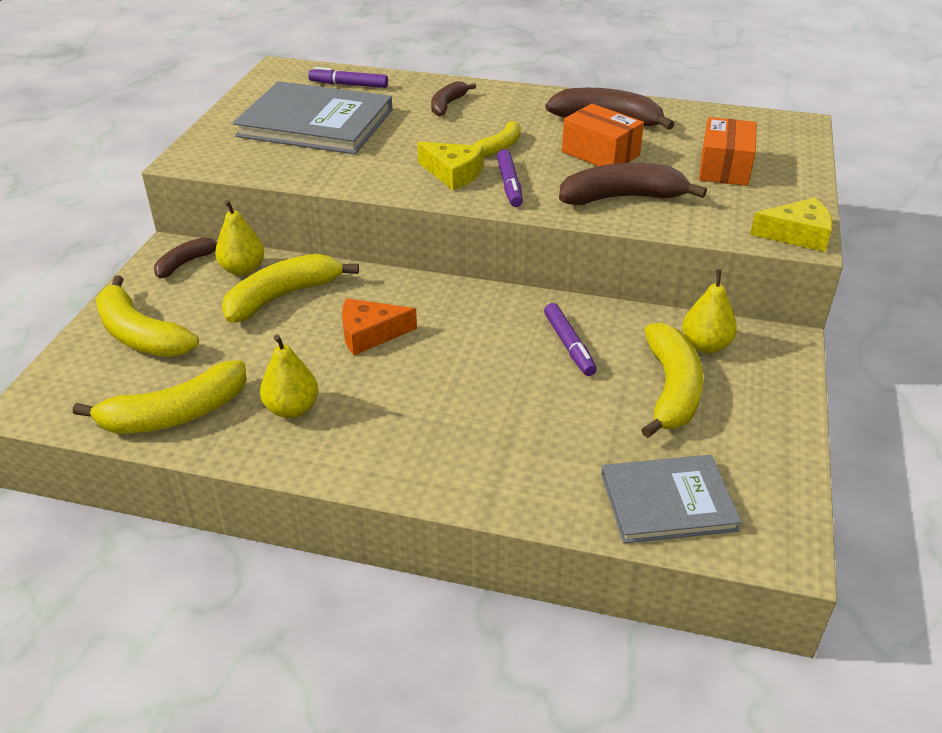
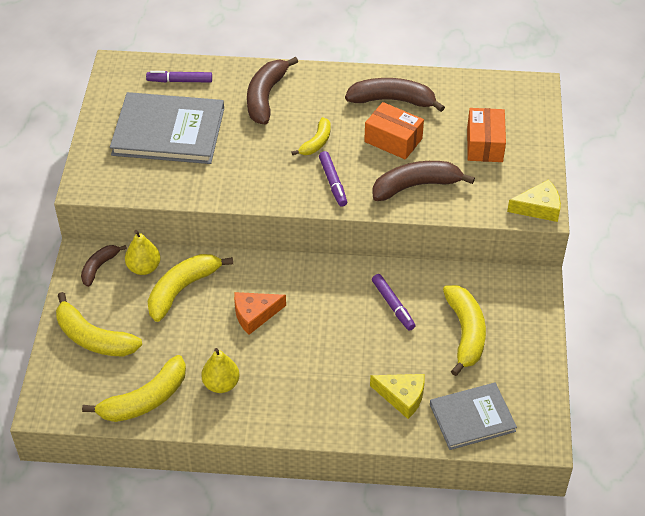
camera: 10 degrees left, 10 degrees up
(447, 105) = (266, 97): brown banana -> brown banana, size x1.70
(453, 173) = (289, 176): yellow cheese -> yellow cheese (402, 397)
(705, 345) = (484, 293): yellow pear -> none

